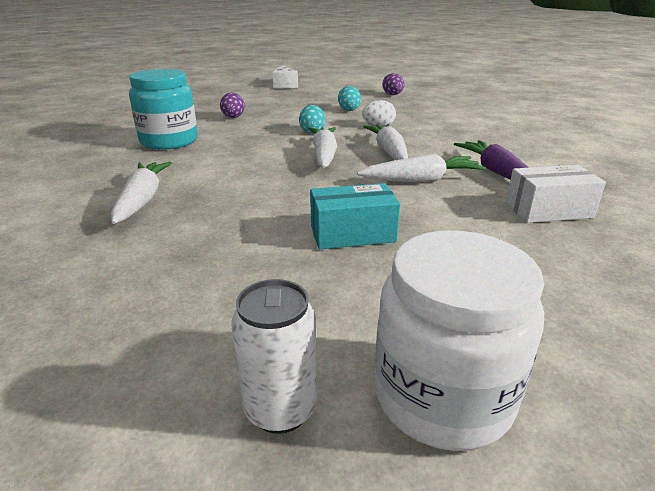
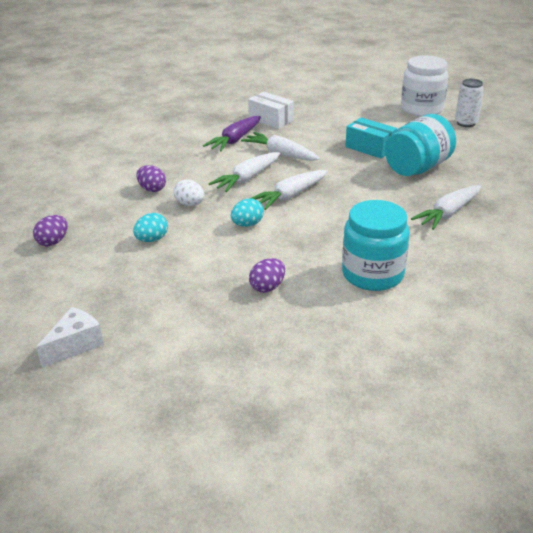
camera: 130 degrees left, 5 degrees up
(244, 235) = (417, 168): none -> turquoise jar
(426, 123) = (152, 189): none -> purple egg

